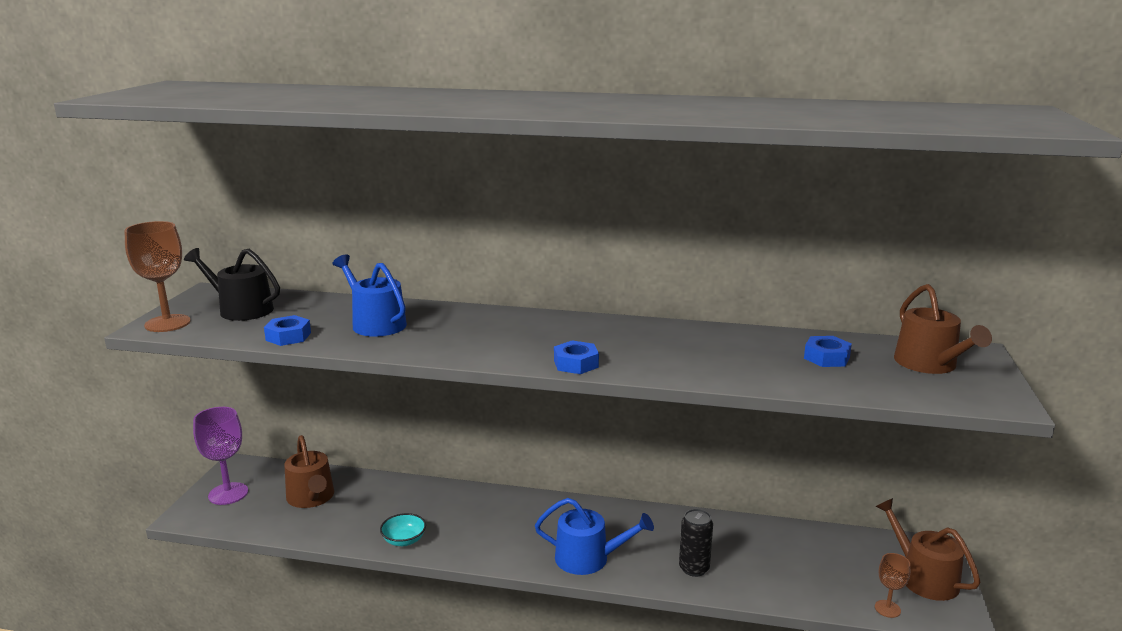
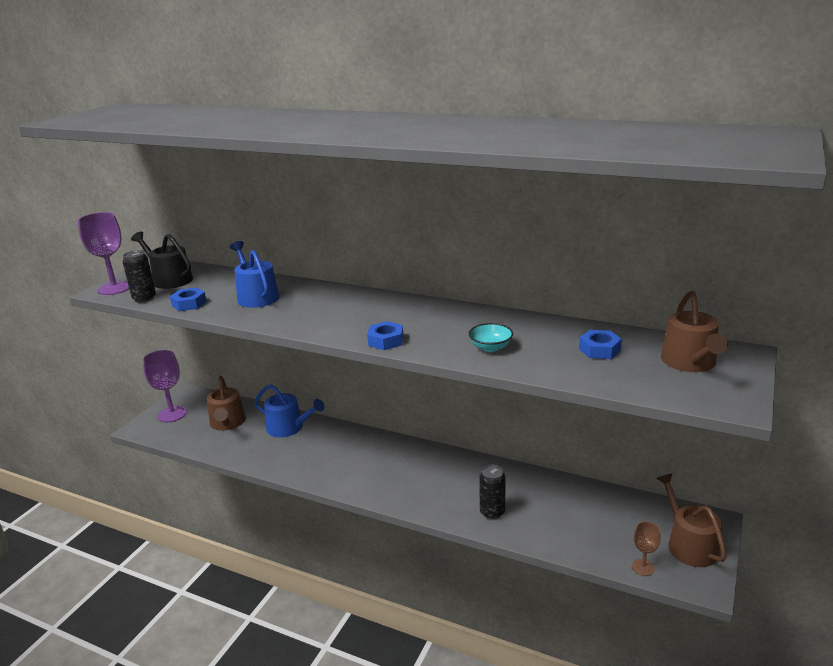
camera: 15 degrees right, 5 degrees up
(167, 323) = (114, 288): brown goblet -> purple goblet
(219, 333) = (144, 298): none -> black can
(404, 540) = (280, 463): turquoise bowl -> turquoise bowl (490, 347)
(588, 558) = (411, 494): blue watering can -> blue watering can (289, 427)

